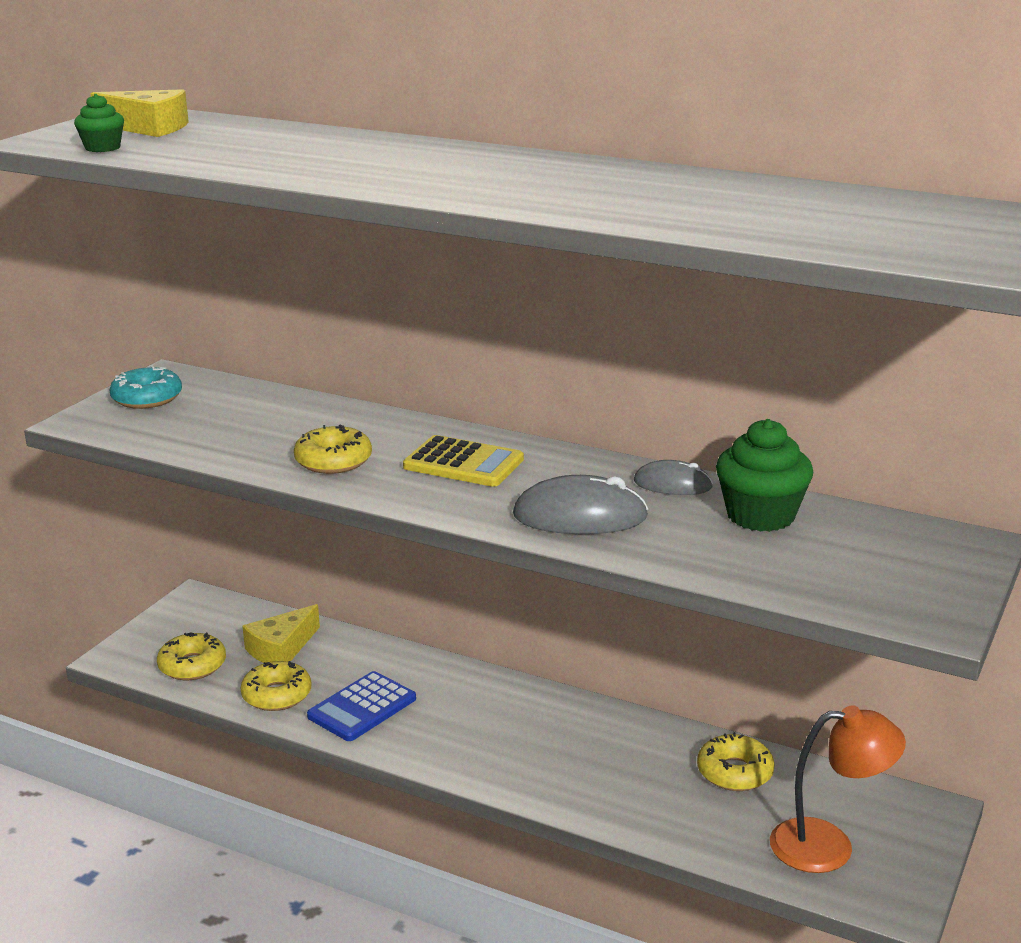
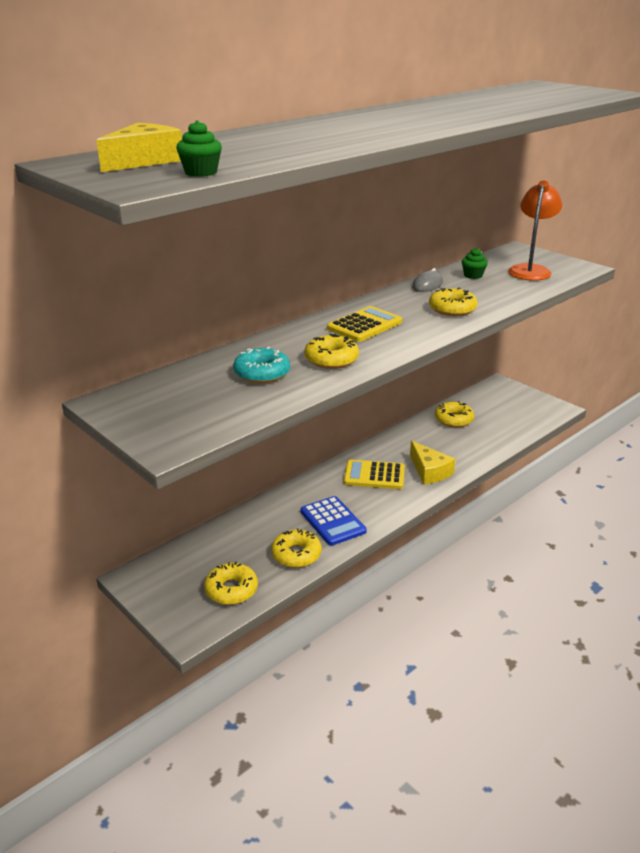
camera: 70 degrees left, 5 degrees up
(147, 398) = (148, 414): turquoise donut -> turquoise donut (262, 373)
(281, 649) = (239, 544): yellow cheese -> yellow cheese (429, 471)
(498, 720) = (374, 475): none -> yellow calculator
(580, 516) = (452, 309): grey mouse -> yellow donut
(760, 516) = (473, 275): green cupcake -> green cupcake, size x0.53
(829, 846) = (515, 412): orange lamp -> orange lamp (530, 270)

